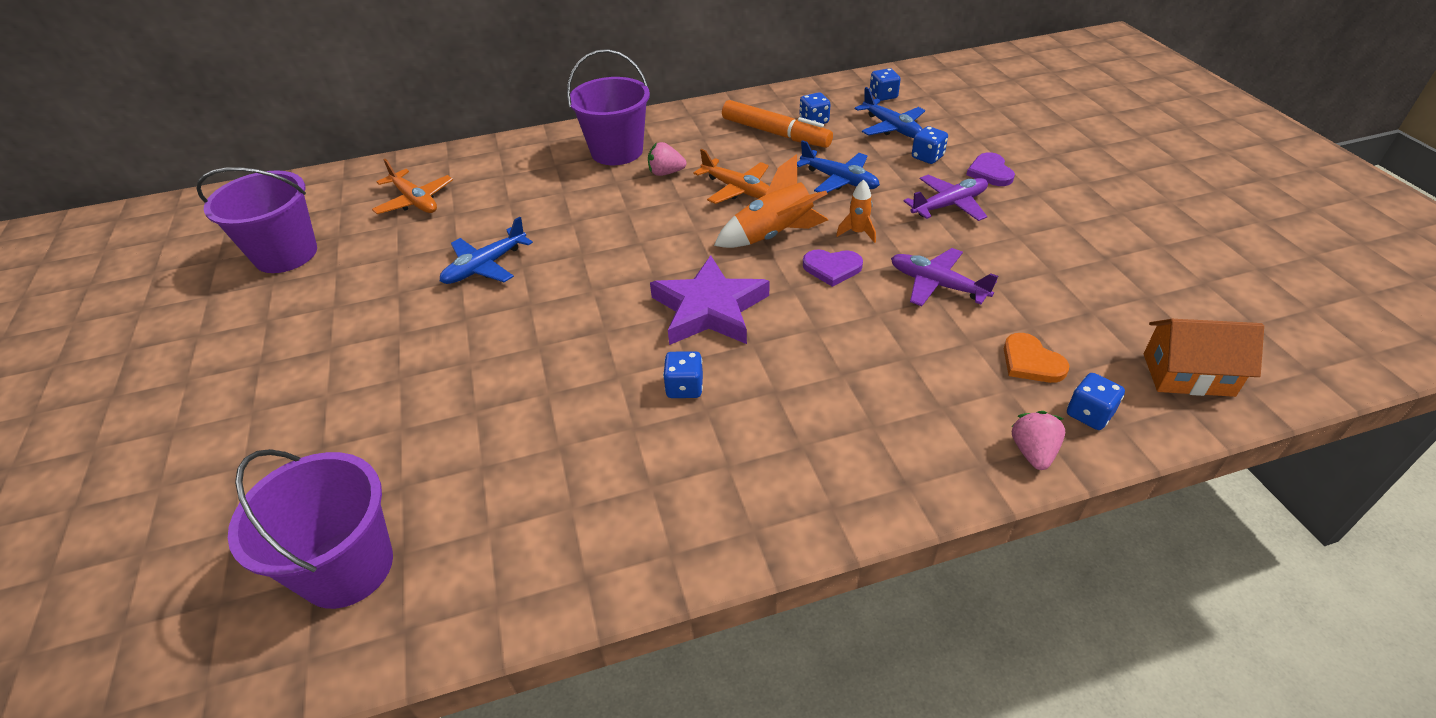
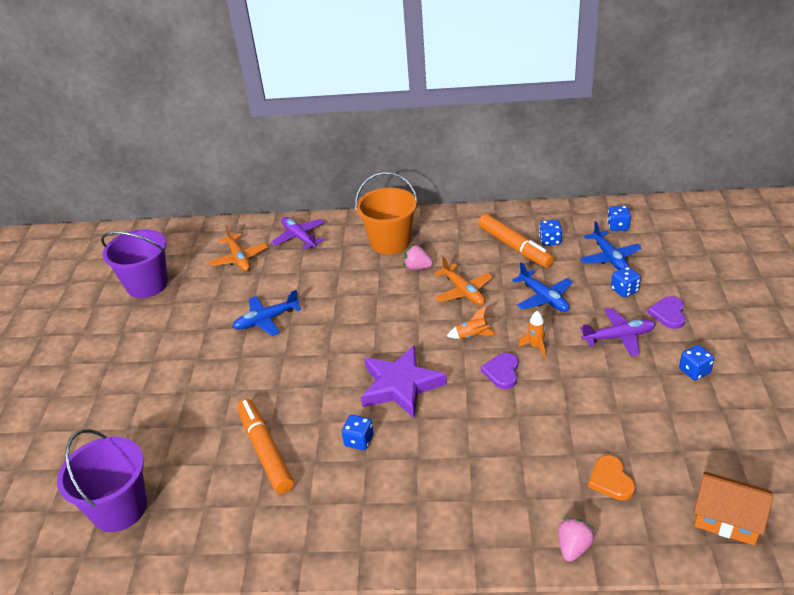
camera: 20 degrees right, 5 degrees down
(554, 430) = (265, 450): none -> orange marker
(617, 151) = (390, 242): purple bucket -> orange bucket
(774, 235) = (472, 336): orange rocket -> orange rocket, size x0.54
(832, 268) = (502, 372): purple heart -> purple heart turned 75 degrees clockwise
(937, 285) = (573, 402): purple plane -> purple plane (299, 237)
(1089, 414) = (631, 530): blue dice -> blue dice (694, 371)

